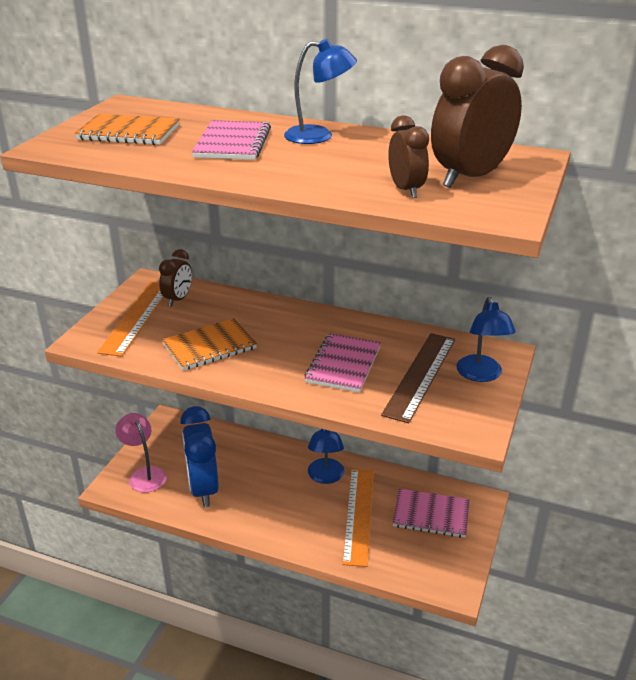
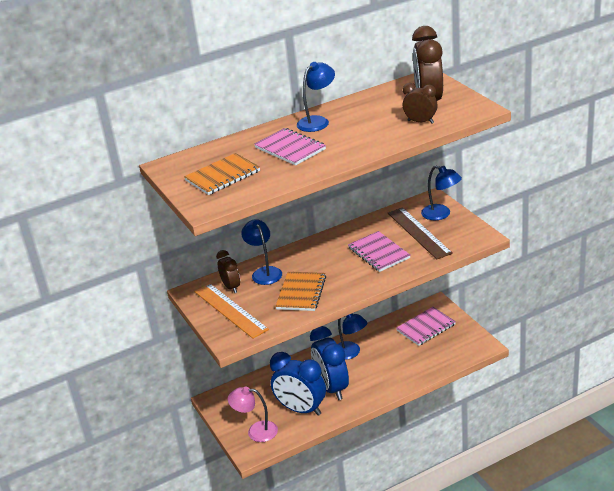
camera: 45 degrees left, 0 degrees up
(224, 306) = (264, 272): none -> blue lamp
(257, 493) = (332, 388): none -> blue clock
(359, 515) = (396, 354): orange ruler -> none

